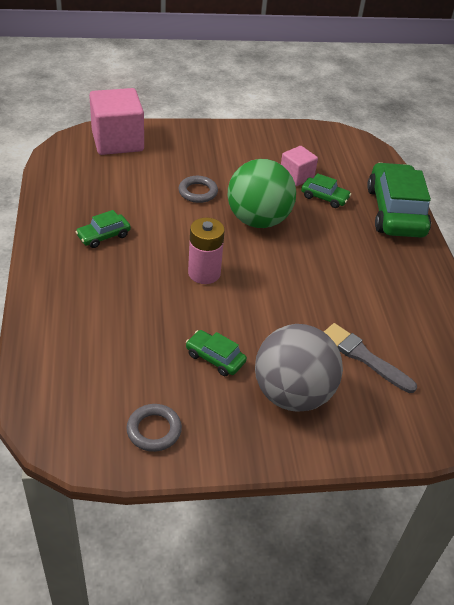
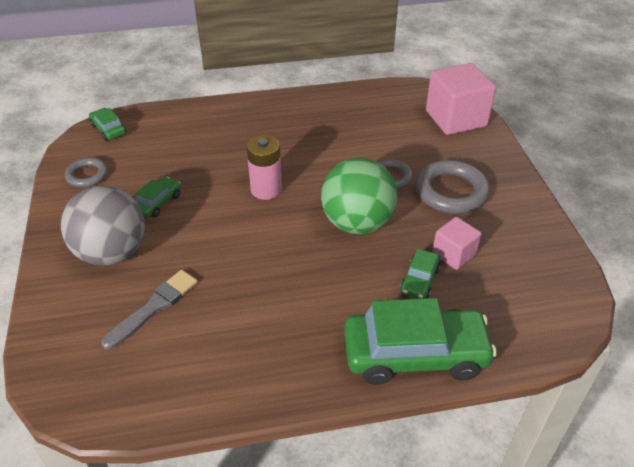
camera: 90 degrees right, 0 degrees up
(103, 236) = (306, 127): green car -> green car (108, 129)
(222, 164) = (451, 192): none -> grey ring

